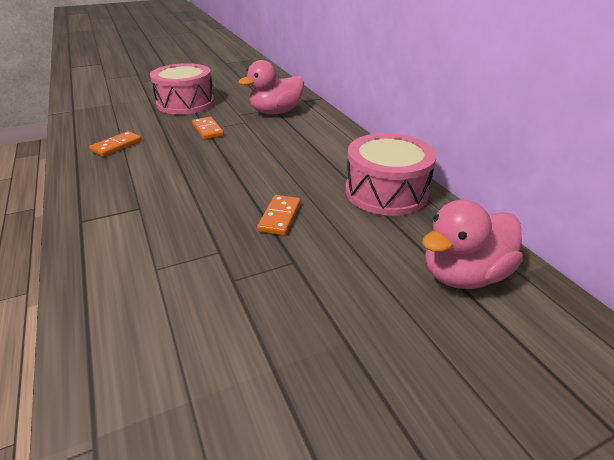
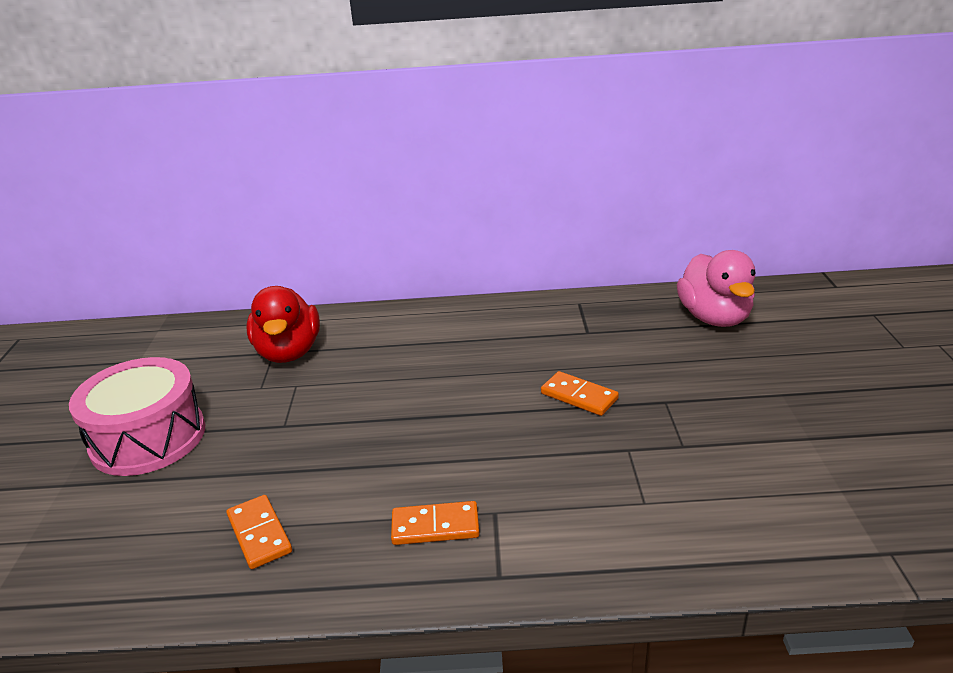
camera: 65 degrees left, 5 degrees down
(207, 130) = (291, 424): orange domino -> orange domino (435, 526)
(276, 112) = (289, 352): pink duck -> red duck
(386, 192) = (565, 320): pink drum -> none

